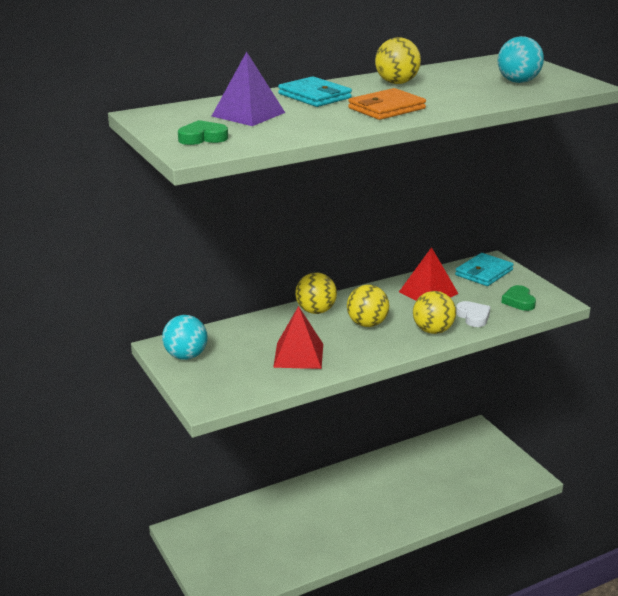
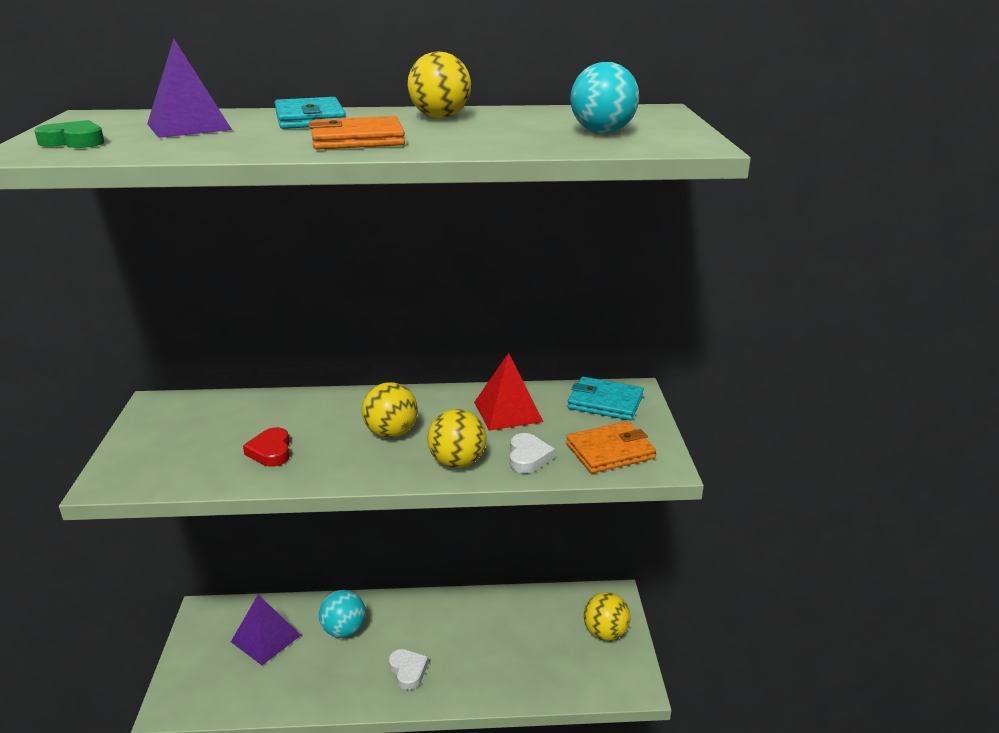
camera: 25 degrees right, 0 degrees up
(186, 356) = (161, 420): turquoise ball -> turquoise ball (344, 630)
(248, 531) = (266, 638): none -> purple pyramid
(298, 355) = (271, 451): red pyramid -> red heart
(316, 311) = (355, 402): yellow ball -> yellow ball (605, 633)
(375, 517) = (408, 671): none -> white heart
(484, 272) = (605, 402): turquoise wallet -> turquoise wallet turned 45 degrees clockwise
(519, 301) = (610, 451): green heart -> orange wallet

